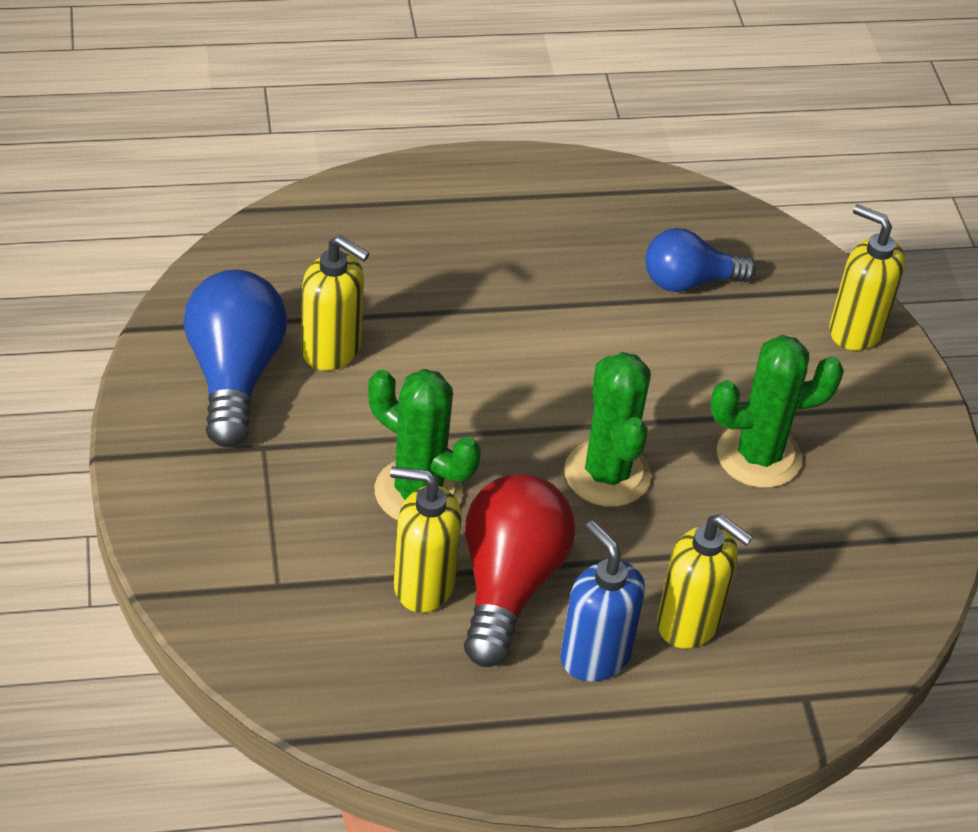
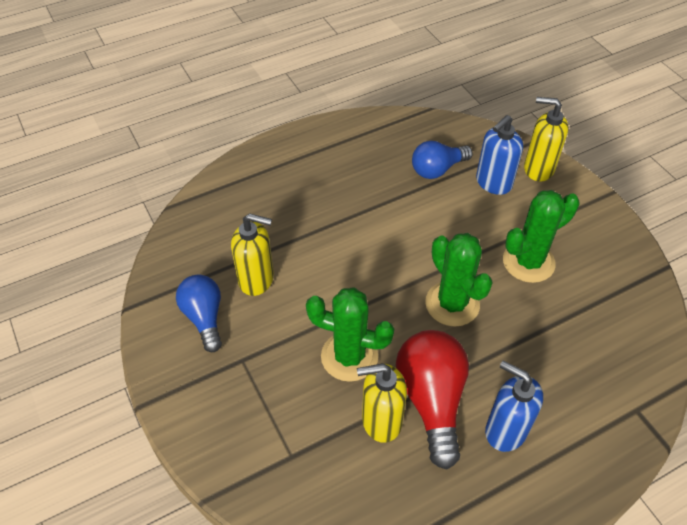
camera: 15 degrees left, 5 degrees up
(234, 376) = (204, 317): blue light bulb -> blue light bulb, size x0.66
(689, 623) = (547, 385): yellow soap dispenser -> none
(768, 329) = (493, 183): none -> blue soap dispenser

